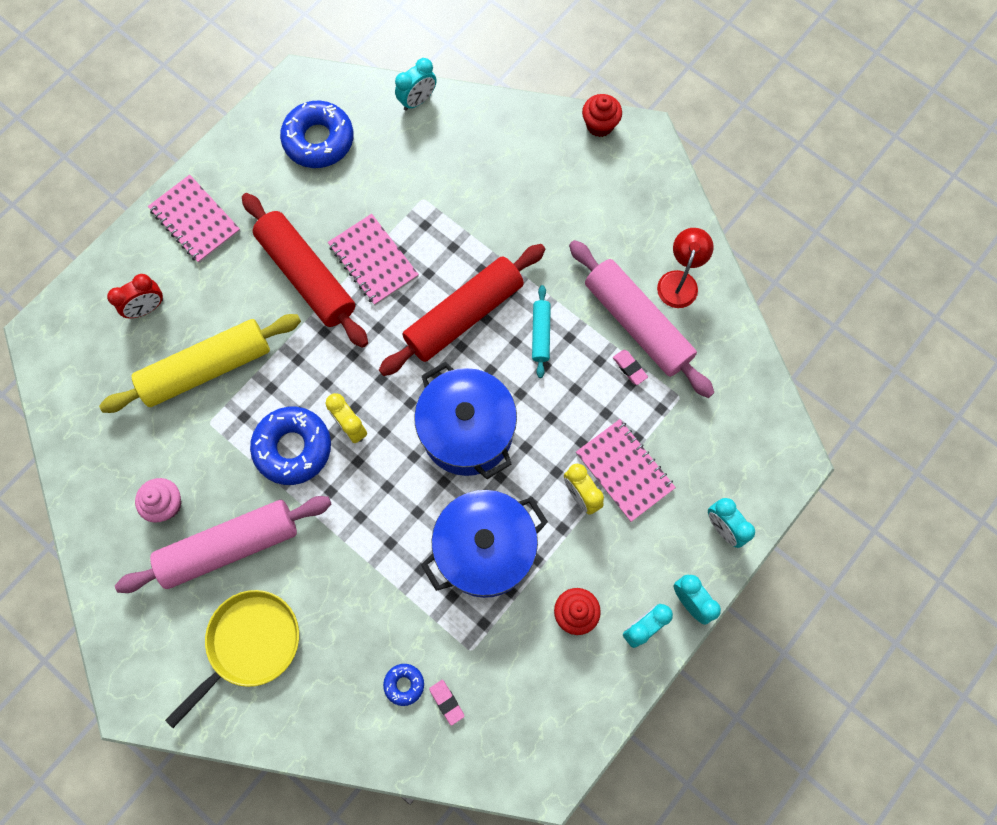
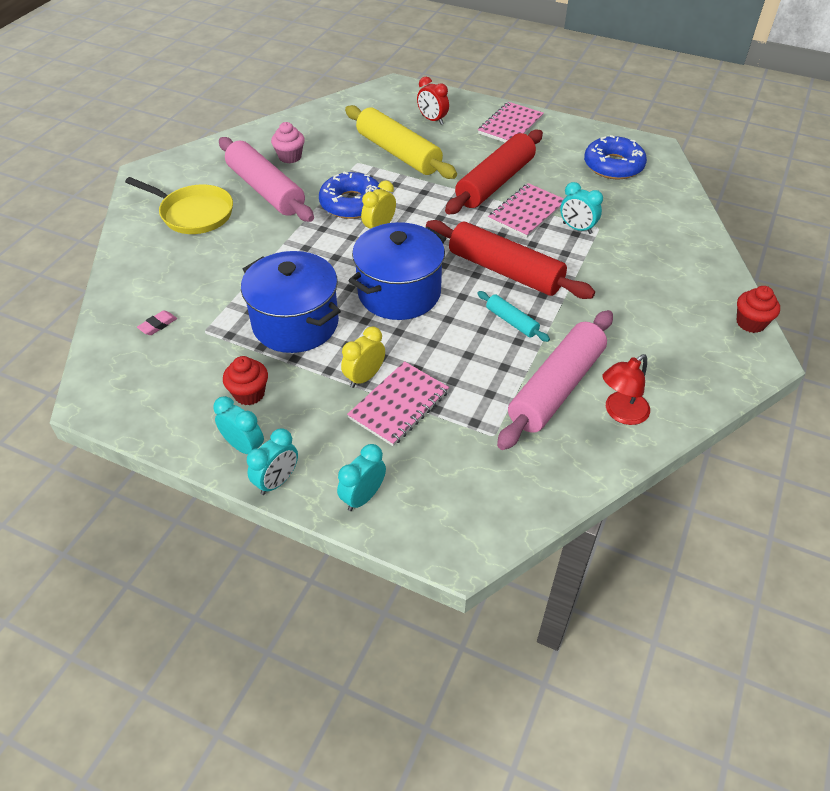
camera: 75 degrees right, 25 degrees down
(404, 684) = (170, 298): blue donut -> none
(417, 101) = (687, 208): turquoise clock -> turquoise clock (577, 228)
(541, 334) = (511, 321): turquoise rolling pin -> turquoise rolling pin turned 60 degrees clockwise
(629, 368) = (506, 390): pink eraser -> none
(679, 281) = (621, 413): red lamp -> red lamp turned 135 degrees clockwise

